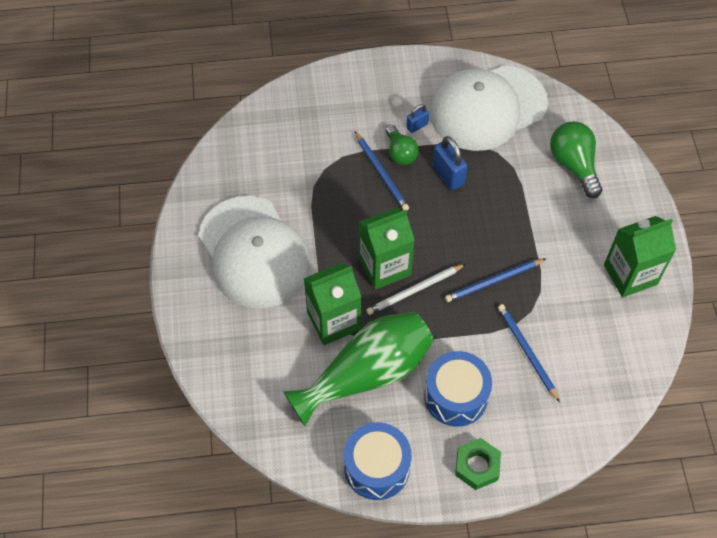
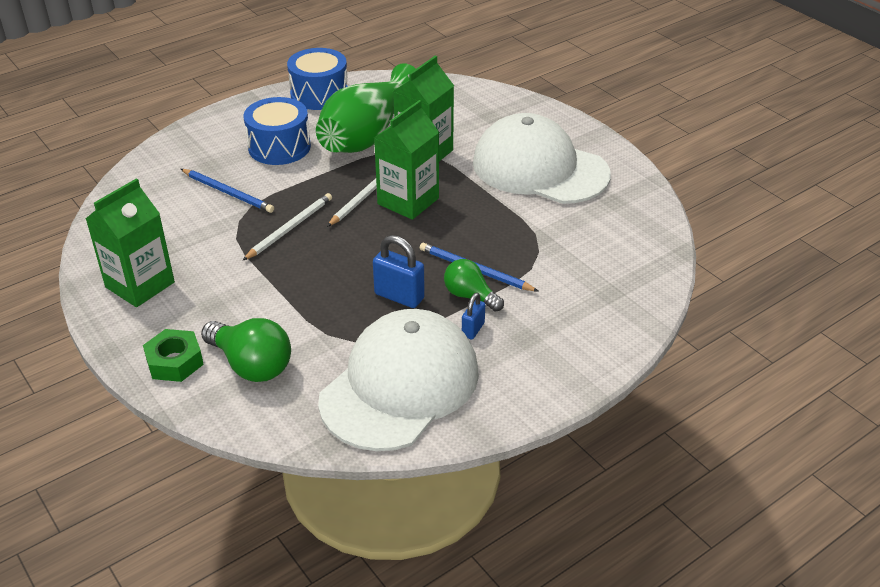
camera: 150 degrees right, 20 degrees down
(477, 466) = (237, 119): green nut -> green nut (174, 362)
(493, 281) = (290, 228): blue pencil -> white pencil

